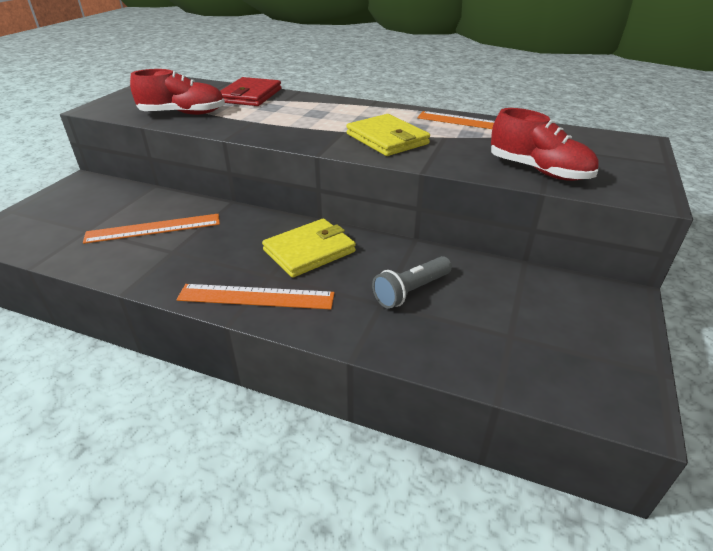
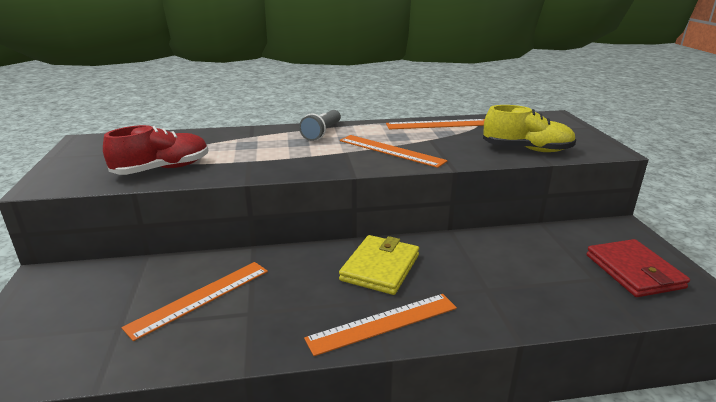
camera: 30 degrees left, 10 degrees down
(250, 95) = (209, 138): red wallet -> red wallet (634, 271)
(387, 139) = (390, 150): yellow wallet -> orange ruler
(411, 291) = (496, 271): grey flashlight -> grey flashlight (322, 133)
(538, 171) = (527, 149): red shoe -> yellow shoe

